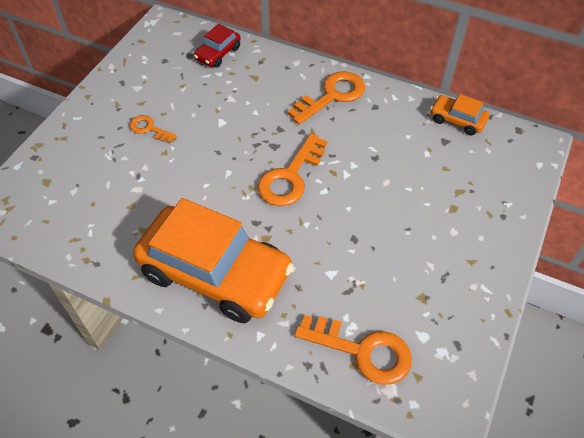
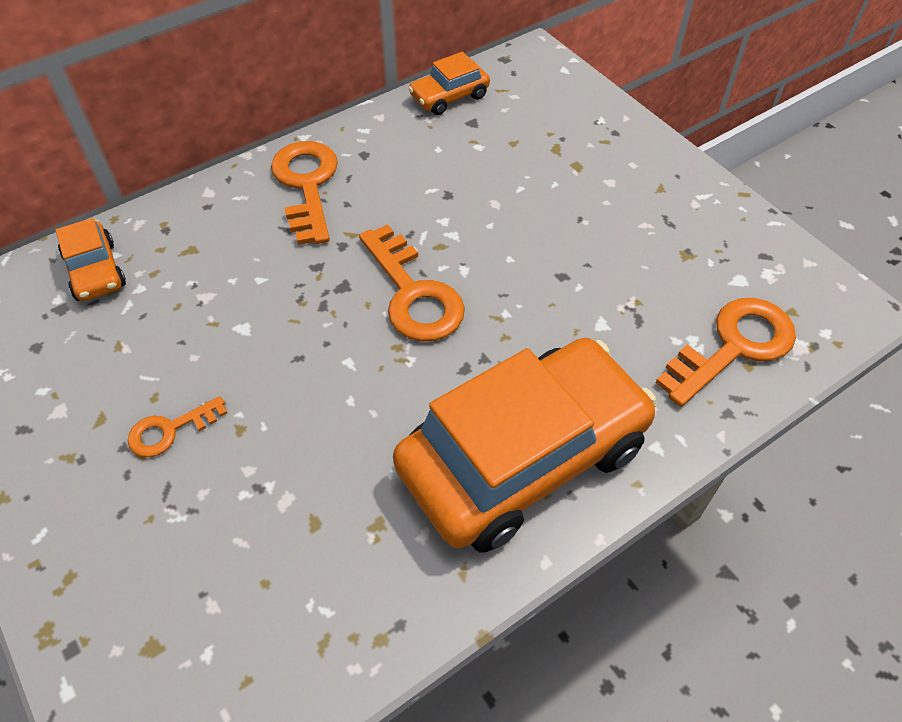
camera: 60 degrees left, 0 degrees up
(218, 53) = (95, 271): red car -> orange car

